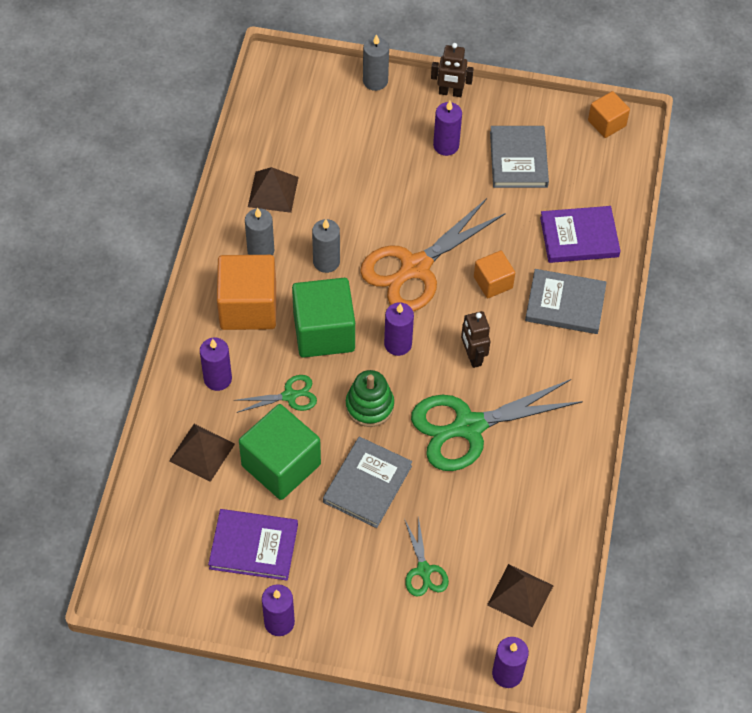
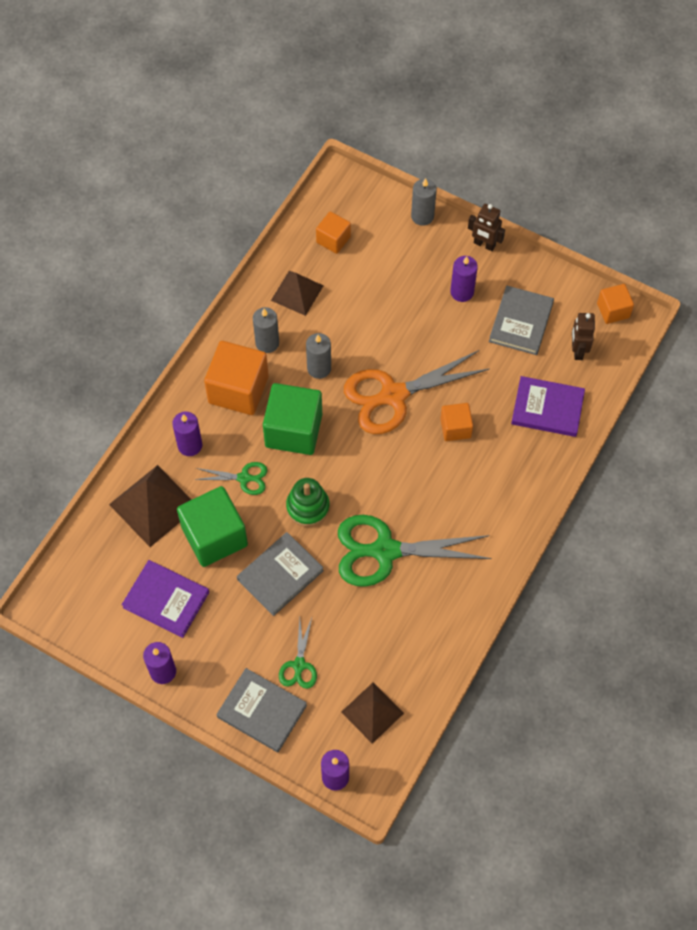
camera: 20 degrees right, 5 degrees up
(202, 452) = (153, 505): brown pyramid -> brown pyramid, size x1.51
(290, 128) = (333, 239): none -> orange cube
(398, 344) = (352, 459): purple candle -> none
(473, 356) = (412, 489): brown robot -> brown robot (578, 350)
(565, 304) = (511, 465): grey book -> grey book (262, 711)

